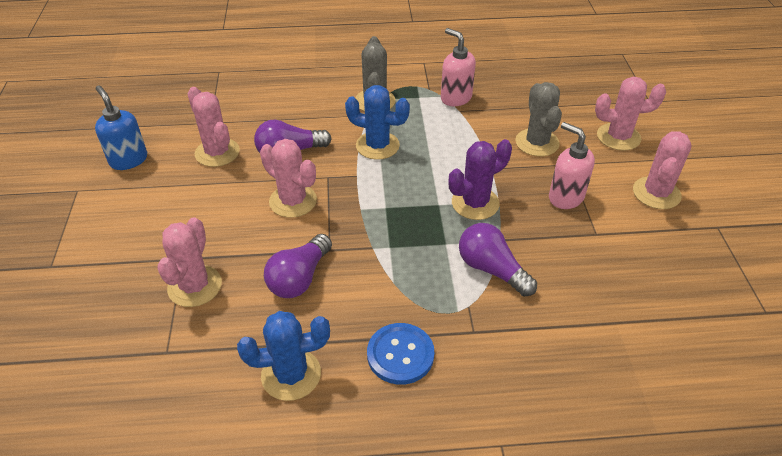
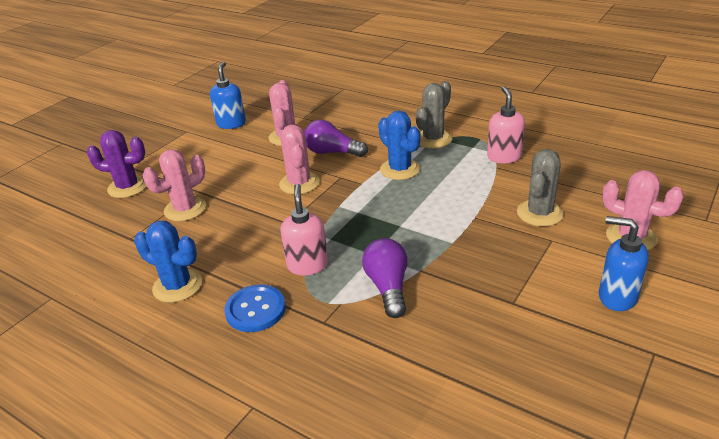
camera: 40 degrees right, 10 degrees down
(299, 278) = (248, 232): purple light bulb -> none
(475, 203) = (430, 236): purple cactus -> purple cactus (128, 187)
(565, 197) = (517, 263): pink soap dispenser -> pink soap dispenser (307, 265)
(656, 193) = (616, 297): pink cactus -> blue soap dispenser

